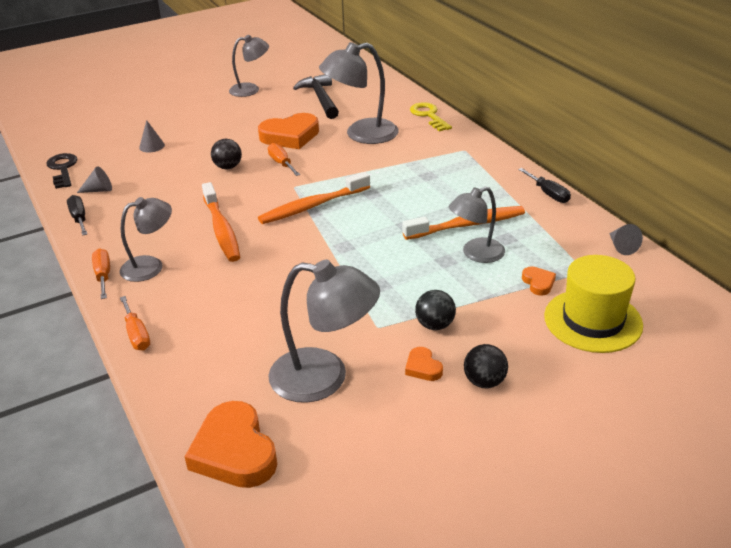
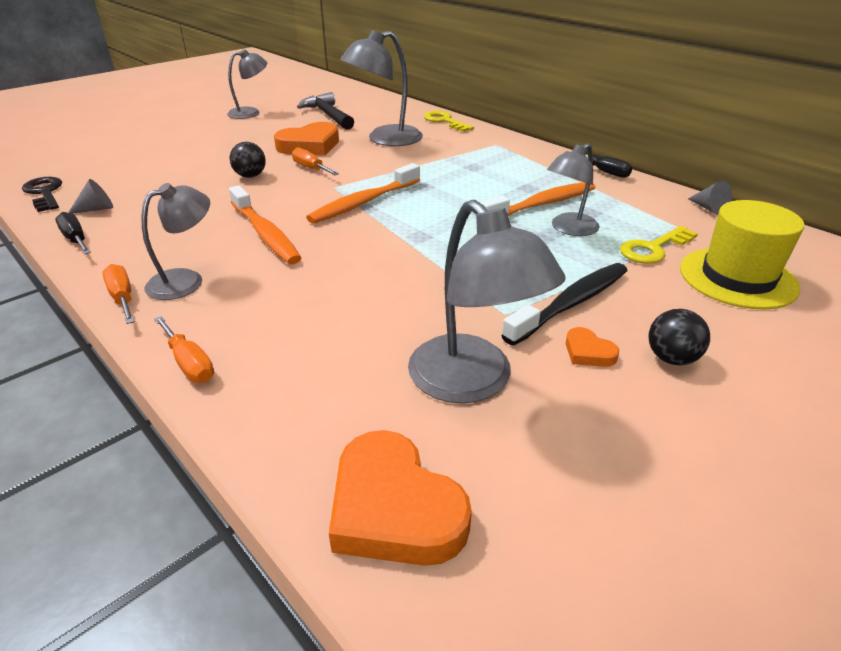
camera: 15 degrees left, 0 degrees up
(152, 146) = (153, 164): grey cone -> none
(324, 378) = (472, 382): grey lamp -> grey lamp turned 60 degrees clockwise
(435, 325) = (571, 303): black ball -> black toothbrush
(538, 283) = (653, 249): orange heart -> yellow key

